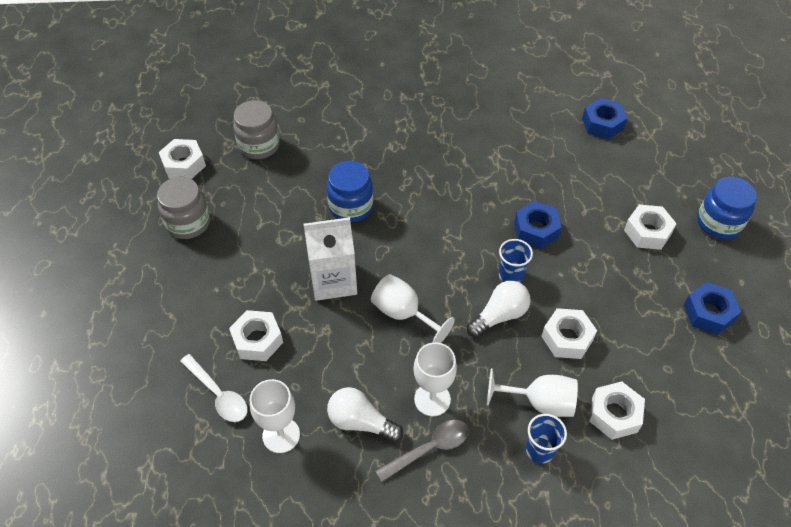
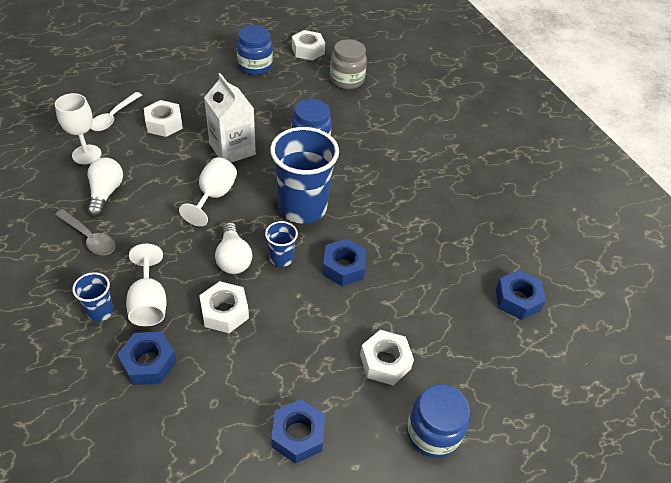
camera: 65 degrees right, 5 degrees down
(188, 223) = (255, 66): grey jar -> blue jar
(432, 399) = (135, 230): white goblet -> none
(447, 240) = (302, 207): none -> blue cup
(499, 316) = (233, 258): white light bulb -> white light bulb turned 45 degrees clockwise
(614, 414) = (149, 363): white nut -> blue nut

